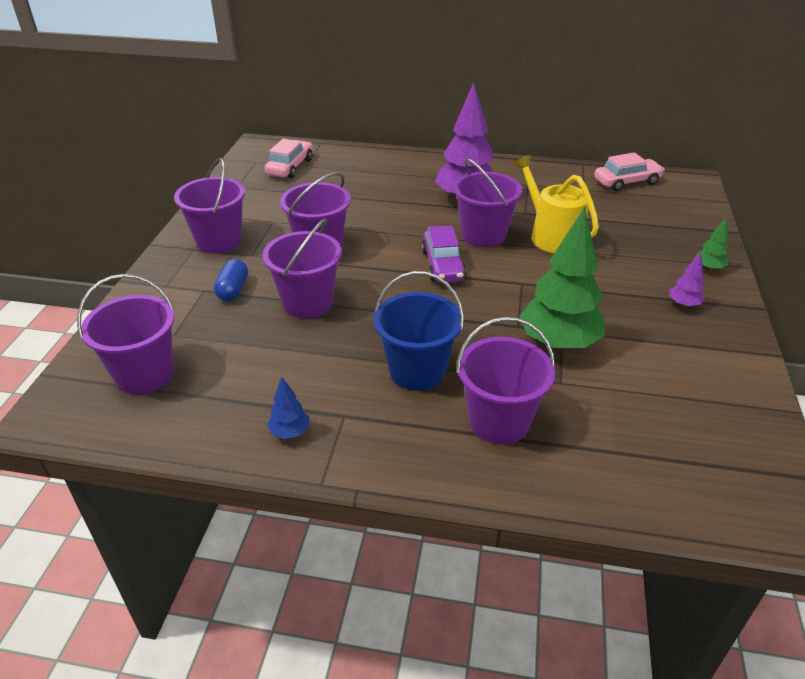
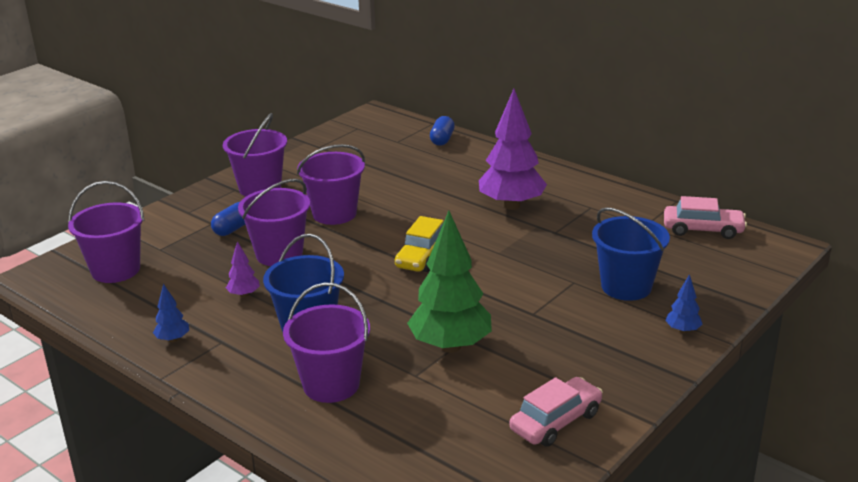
camera: 30 degrees right, 10 degrees down
(290, 167) = (381, 139): pink car -> pink car (556, 421)
(345, 155) = (442, 139): none -> blue capsule
(442, 265) = (423, 256): purple car -> yellow car
(483, 235) = (490, 241): purple bucket -> none
(552, 235) = (556, 259): yellow watering can -> none
(629, 244) = (626, 287): none -> blue bucket
(683, 304) = (611, 352): purple tree -> purple tree (244, 295)
(708, 268) = (682, 330): green tree -> blue tree

